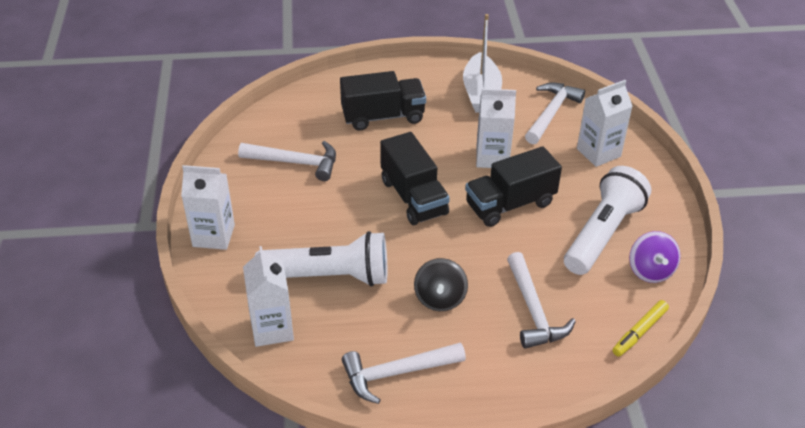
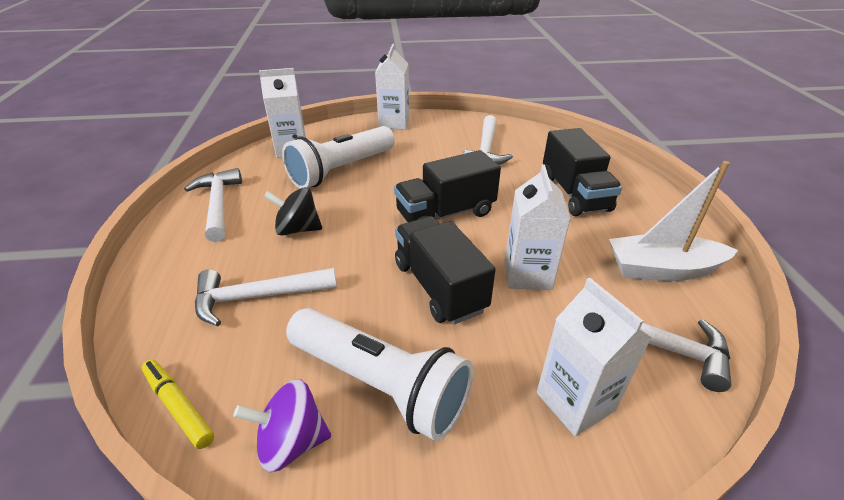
camera: 90 degrees right, 5 degrees down
(329, 276) = (341, 170): white flashlight -> white flashlight turned 45 degrees clockwise

